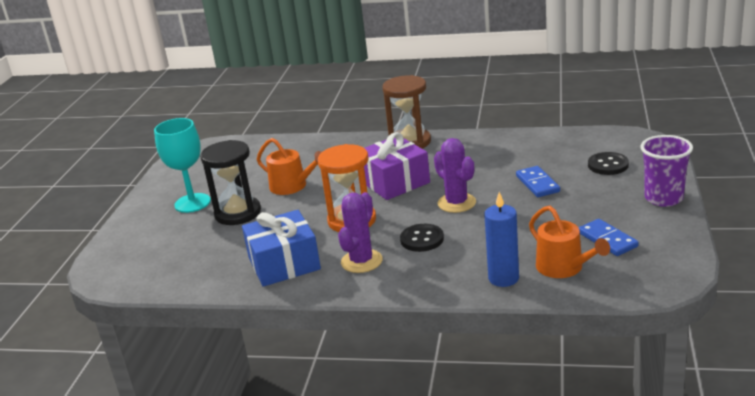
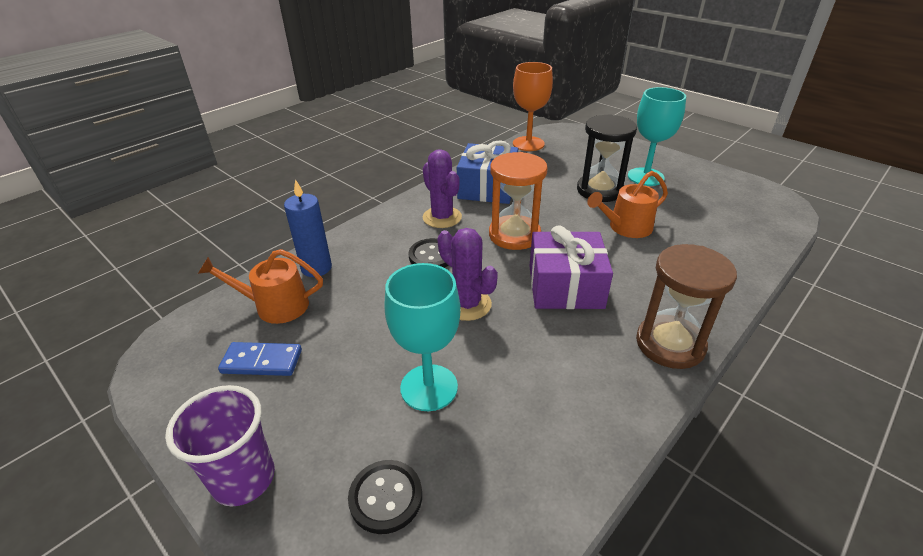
camera: 120 degrees right, 10 degrees up
(156, 283) = (528, 144): none -> orange goblet
(456, 203) = (467, 304): purple cactus -> purple cactus turned 45 degrees clockwise
(537, 184) = (429, 387): blue domino -> turquoise goblet

